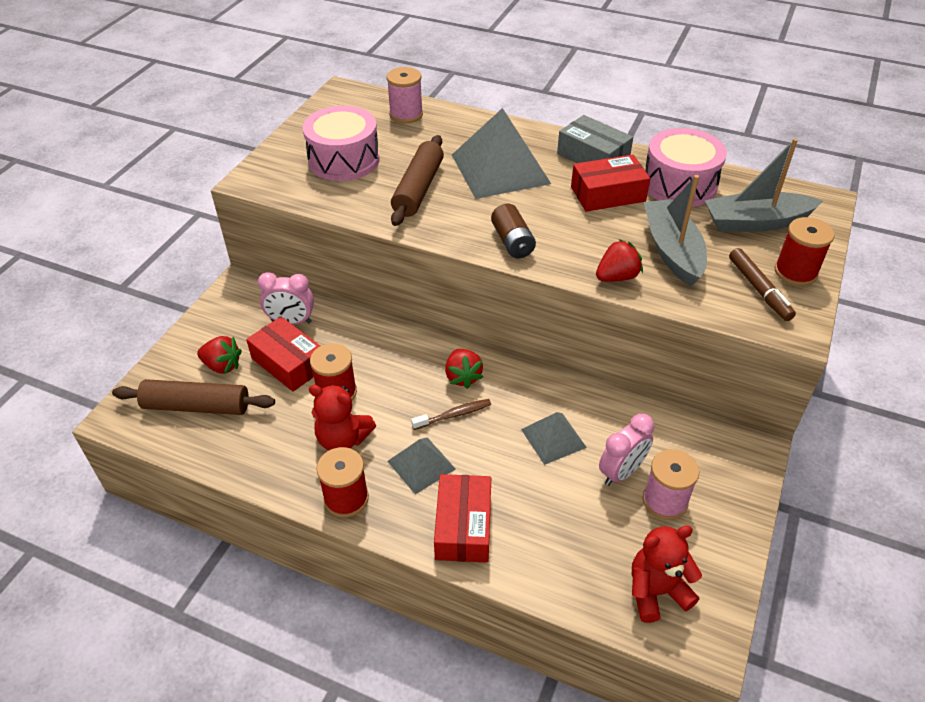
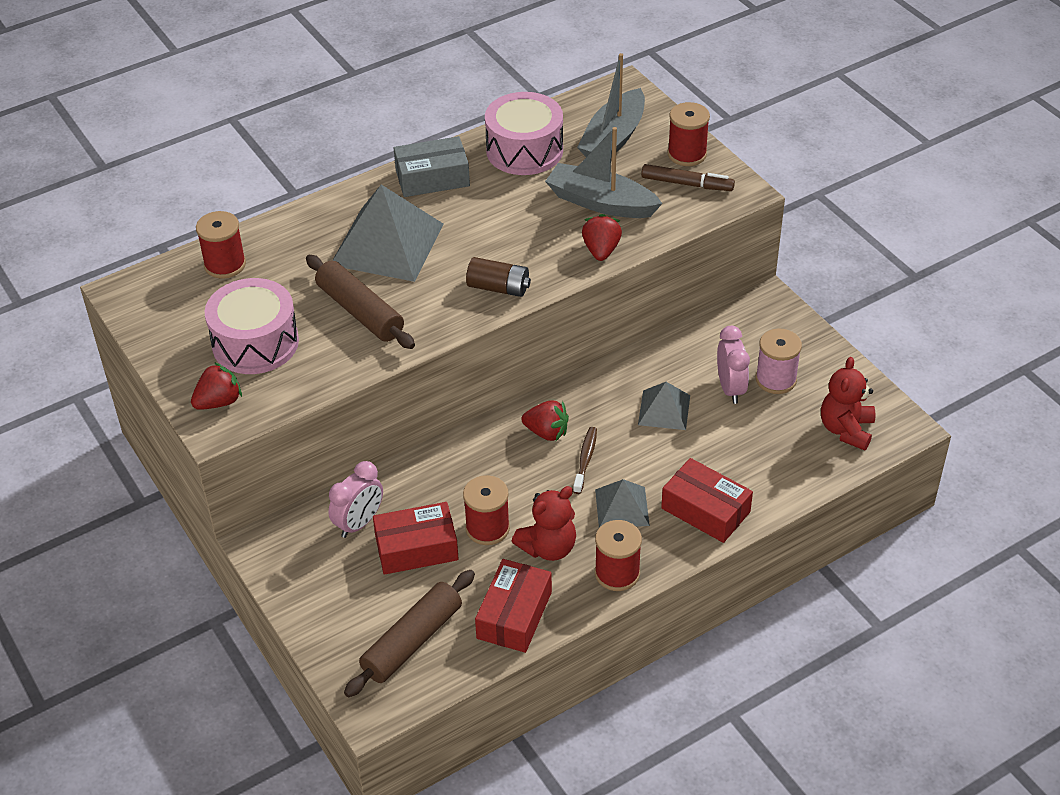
camera: 55 degrees left, 0 degrees up
(222, 366) = (373, 601): red strawberry -> red strawberry (219, 402)
(406, 114) = (225, 264): pink spool -> red spool
(608, 194) = (494, 198): red box -> red box (514, 615)

